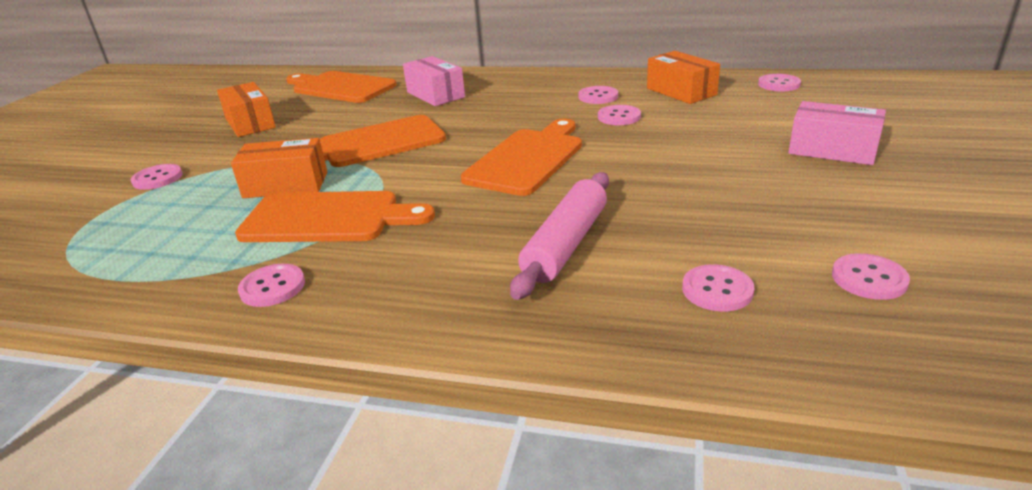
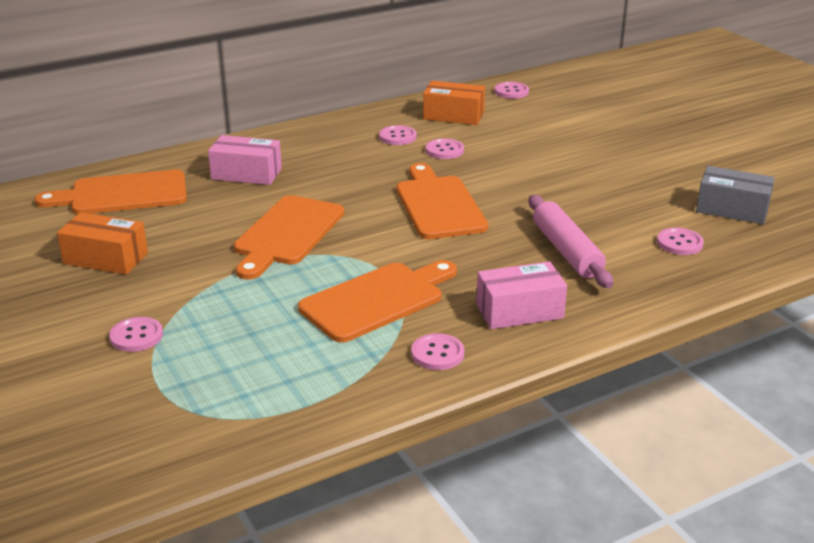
camera: 45 degrees left, 0 degrees up
(286, 185) = (283, 292): orange box -> none
(832, 150) = (615, 136): pink box -> pink box (519, 311)
(869, 278) = (732, 209): pink button -> grey box

